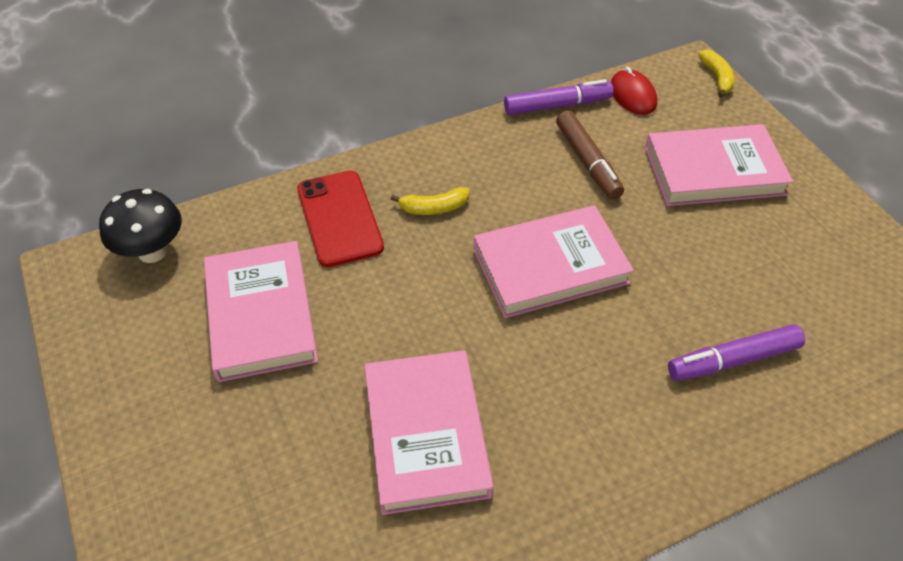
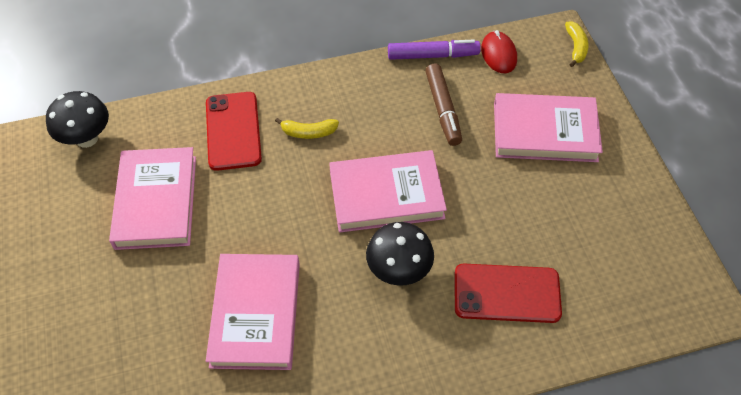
camera: 10 degrees right, 5 degrees up
(592, 352) = (399, 270): none -> black mushroom
(733, 360) = (506, 293): purple marker -> red phone

